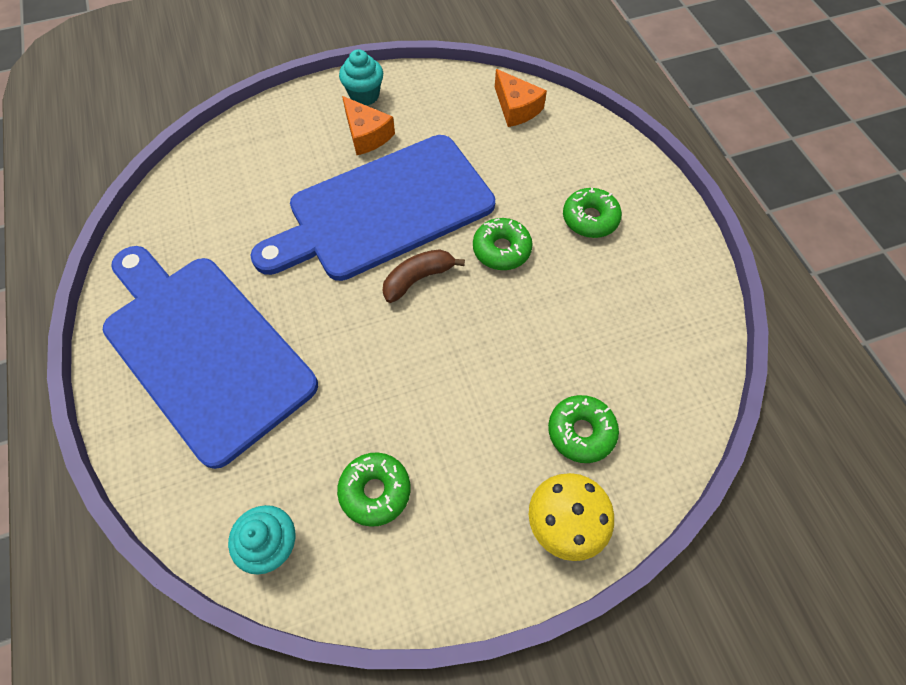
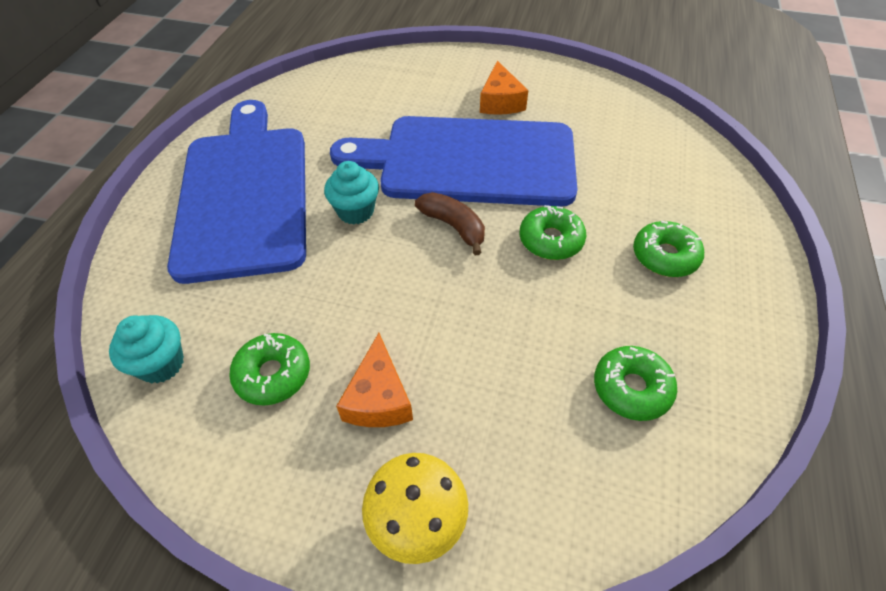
camera: 35 degrees right, 10 degrees down
(364, 95) = (522, 73): turquoise cupcake -> turquoise cupcake (355, 211)
(418, 279) = (453, 226): brown banana -> brown banana turned 45 degrees clockwise
(516, 108) = (658, 134): orange cheese -> orange cheese (379, 398)
(581, 432) = (502, 443): green donut -> green donut (631, 388)

